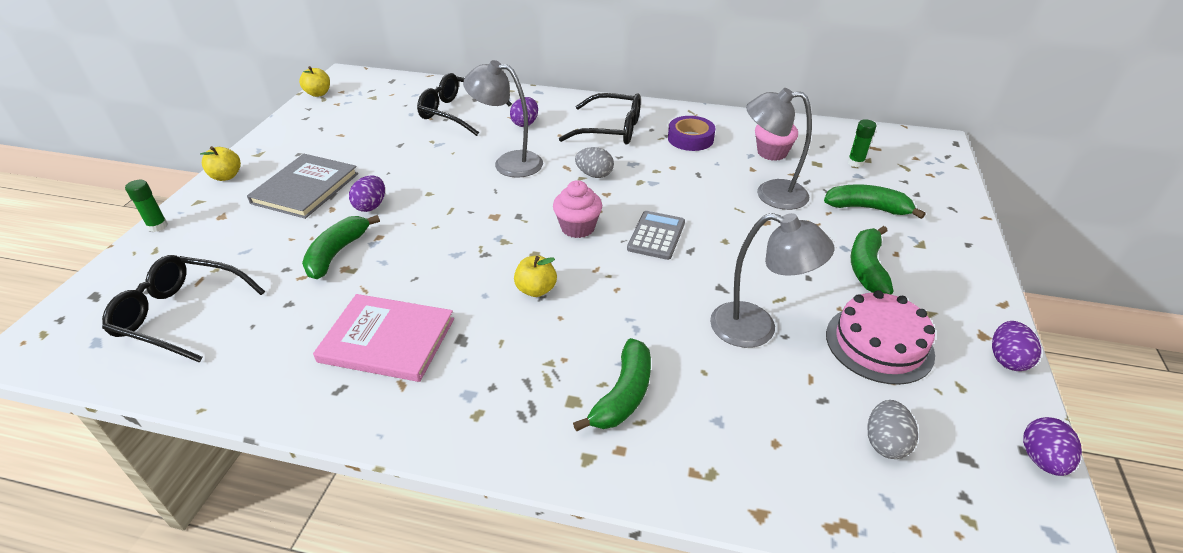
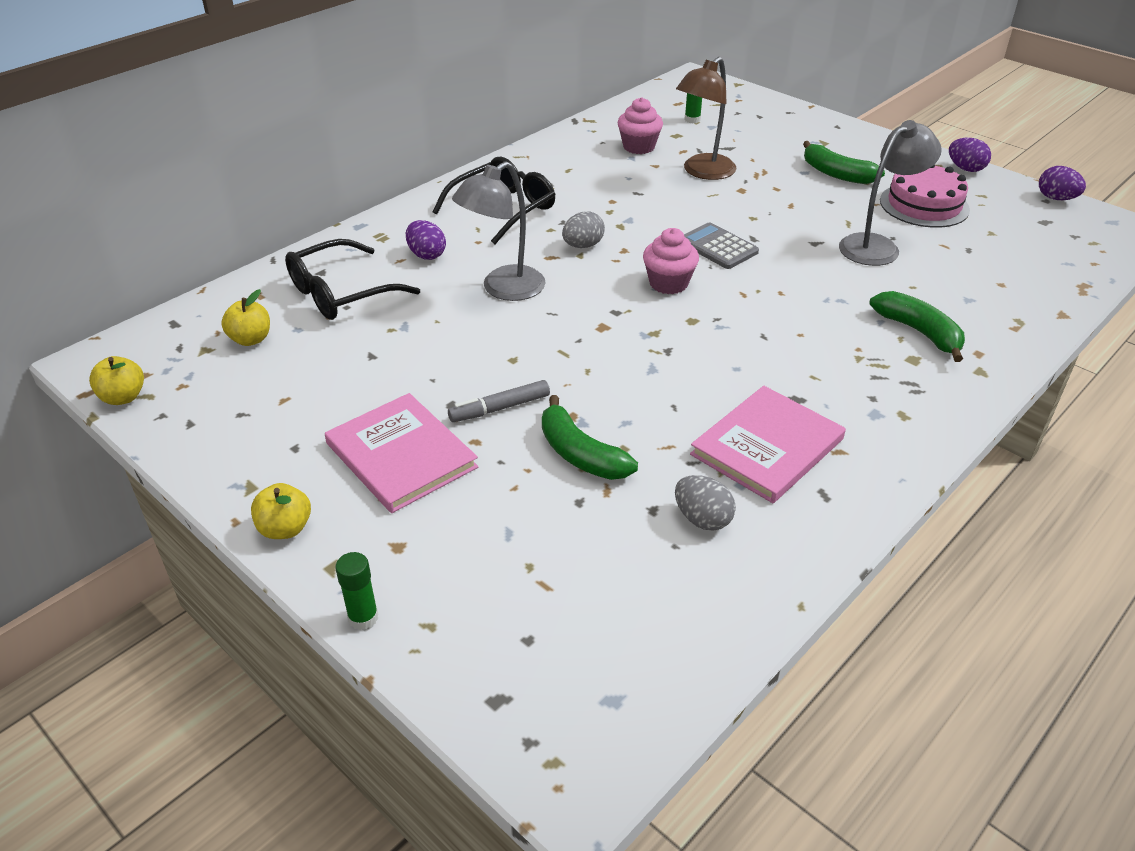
camera: 60 degrees left, 0 degrees up
(181, 315) = (610, 608): black glasses -> none
(305, 188) = (401, 455): grey book -> pink book
(371, 206) = (500, 408): purple egg -> grey marker
(536, 290) = (750, 335): yellow apple -> yellow apple (251, 339)
(690, 139) = (571, 174): purple tape -> none
(770, 194) = (703, 172): grey lamp -> brown lamp
(867, 208) = (760, 142): green banana -> none
(885, 442) = (1019, 243): grey egg -> grey egg (702, 519)

